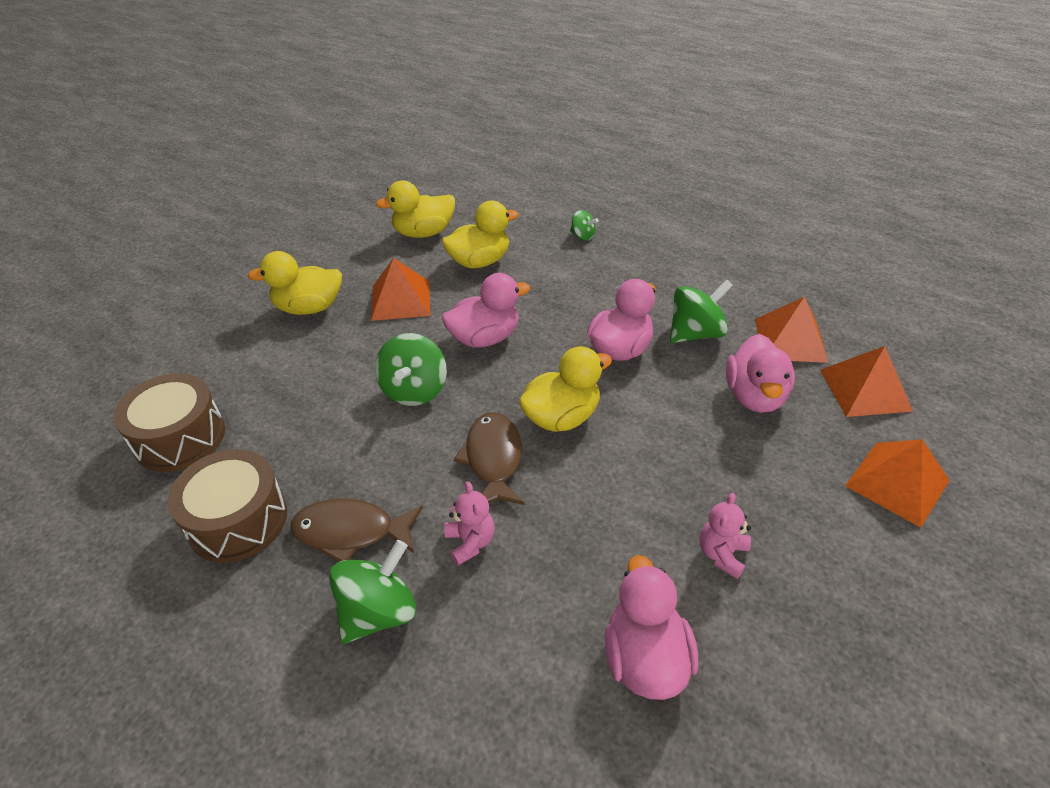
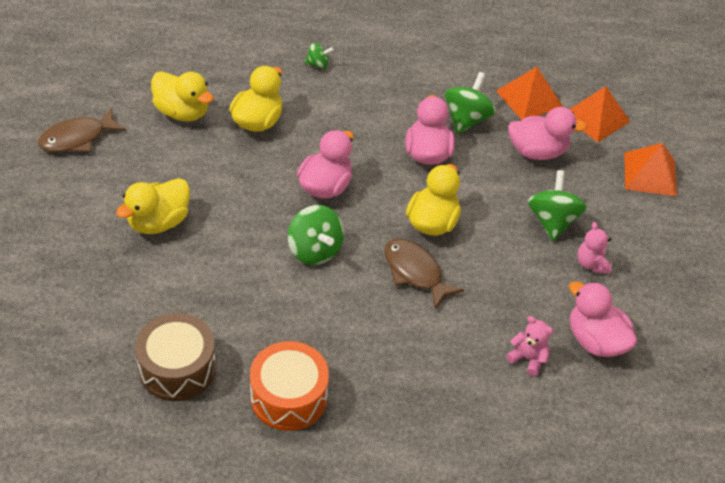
camera: 40 degrees left, 5 degrees up
(238, 520) = (289, 397): brown drum -> orange drum
(351, 532) = (371, 364): brown fish -> brown fish (77, 138)
(379, 612) = (435, 397): green spinning top -> green spinning top (552, 221)
(400, 300) = (228, 182): orange pyramid -> none
(423, 233) = (182, 112): yellow duck -> yellow duck turned 90 degrees counterclockwise
(470, 542) = (450, 330): pink teddy bear -> pink teddy bear (528, 358)
(754, 396) = (537, 151): pink duck -> pink duck turned 60 degrees counterclockwise

